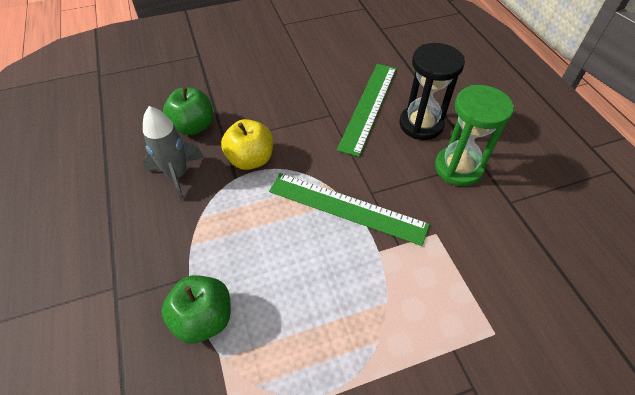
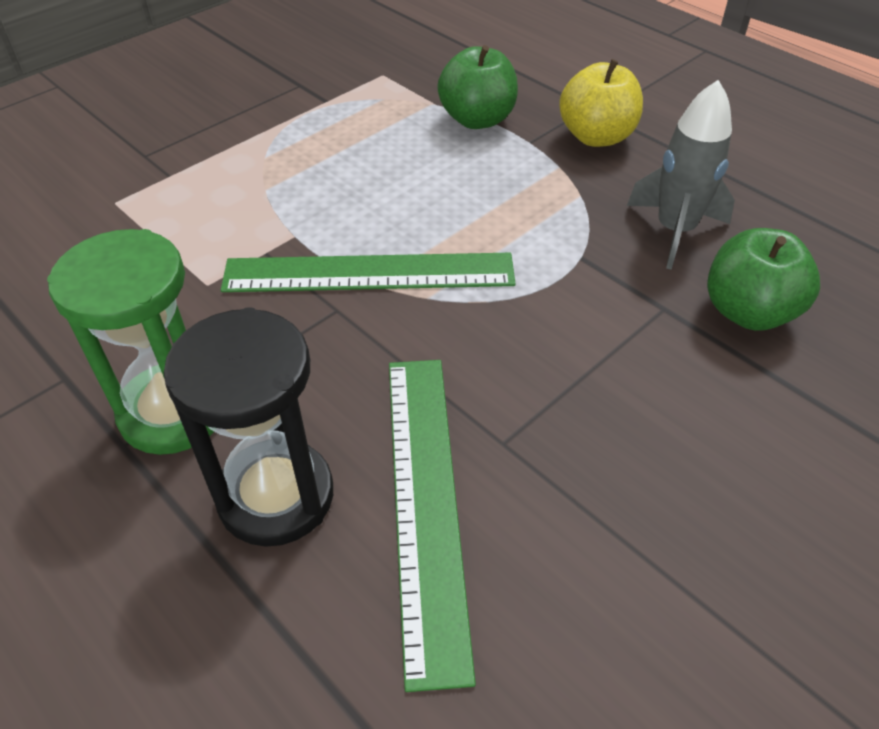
camera: 155 degrees right, 5 degrees down
(250, 159) = (585, 291): yellow apple -> yellow apple (596, 137)

